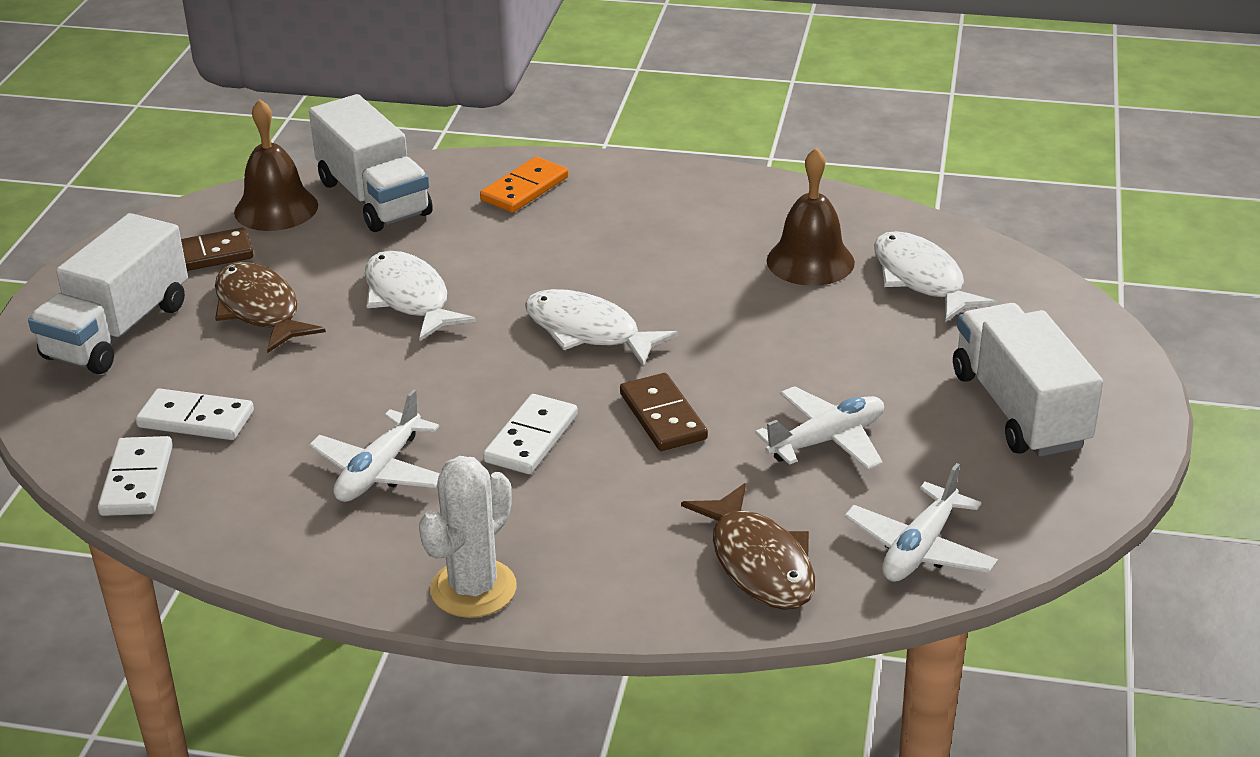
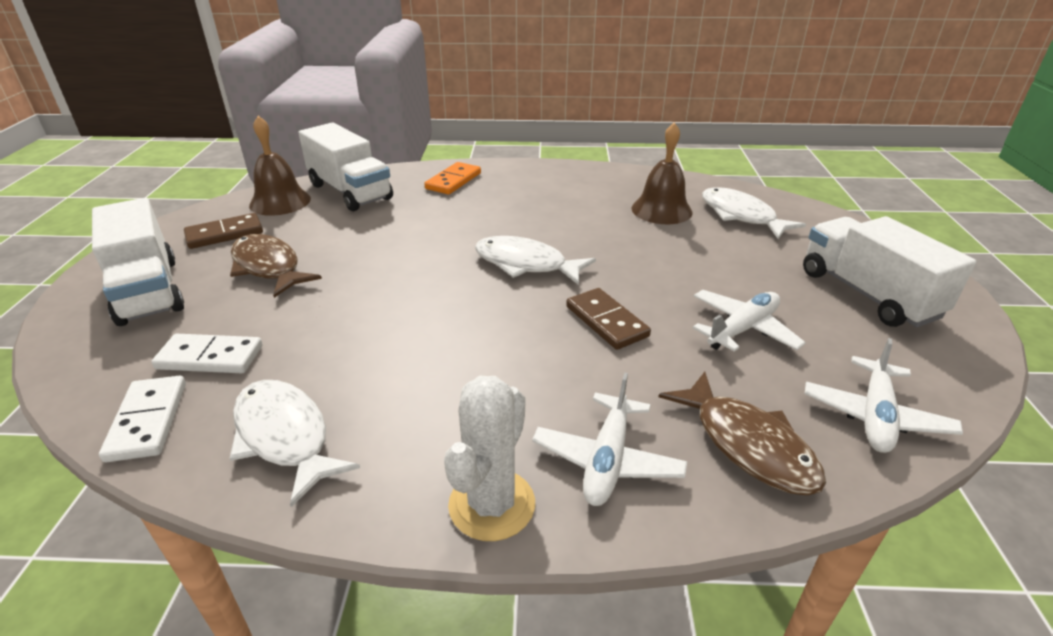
camera: 10 degrees left, 0 degrees up
(117, 331) = (148, 291): white truck -> white truck turned 45 degrees counterclockwise
(379, 471) = (379, 389): white plane -> white plane (607, 459)
(409, 298) = (385, 251): white fish -> white fish (285, 437)
(531, 438) = (506, 348): white domino -> none

